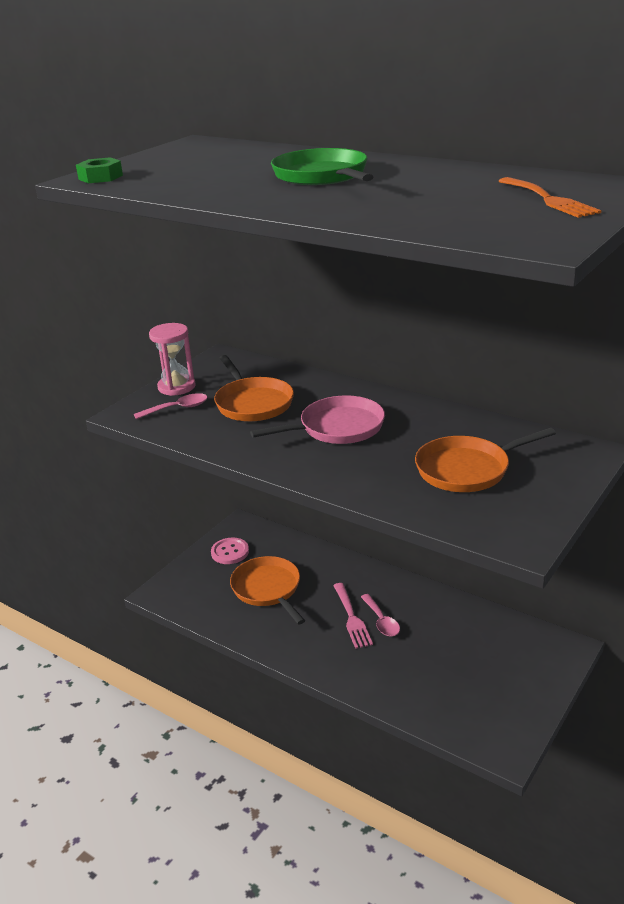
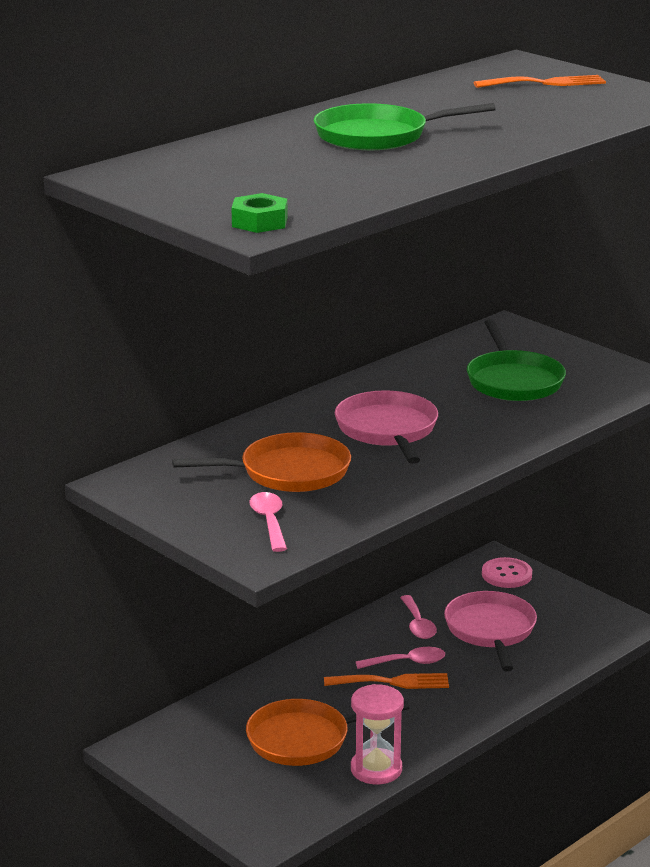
camera: 80 degrees left, 5 degrees down
(176, 387) = (199, 519): pink hourglass -> pink hourglass (376, 769)
(230, 552) = (199, 764): pink button -> pink button (506, 575)
(352, 618) = (393, 682): pink fork -> orange fork
(438, 618) = (417, 624): none -> pink spoon
(450, 660) = (490, 630): none -> pink pan
(467, 469) = (513, 381): orange pan -> green pan

